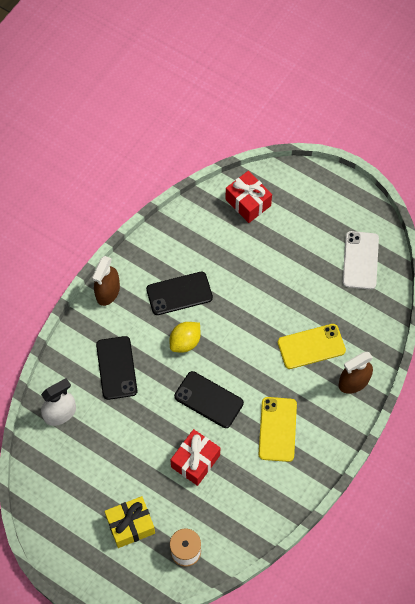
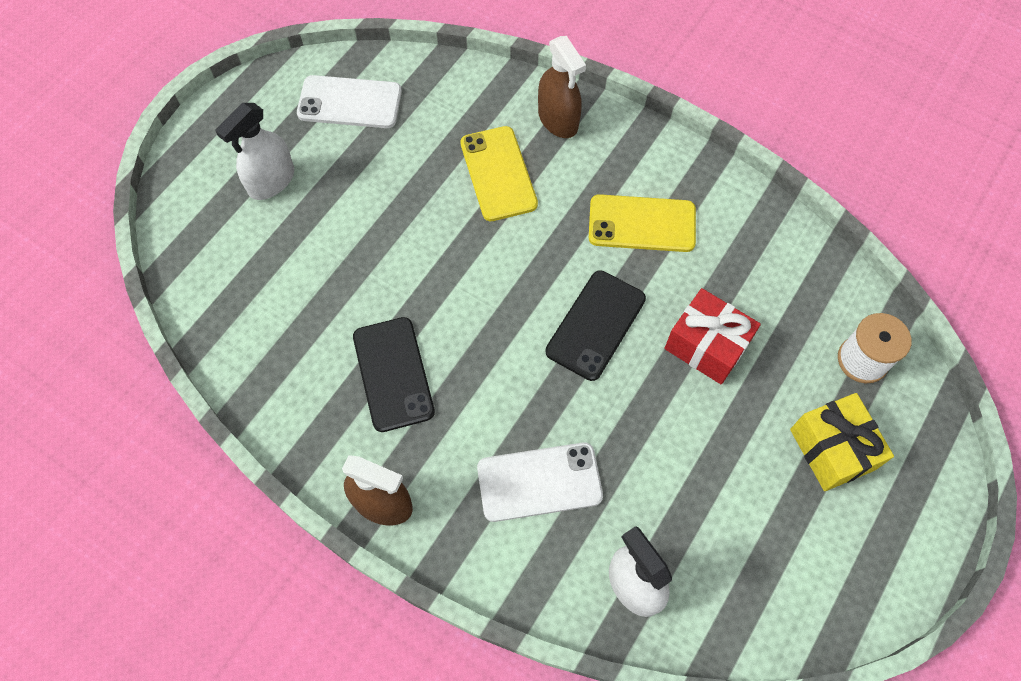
camera: 90 degrees left, 0 degrees up
(116, 368) = (539, 482): black phone -> white phone
(185, 342) = (488, 363): yellow lemon -> none
(248, 202) = (221, 261): red gift -> none
(301, 222) = (271, 181): none -> white spray bottle

